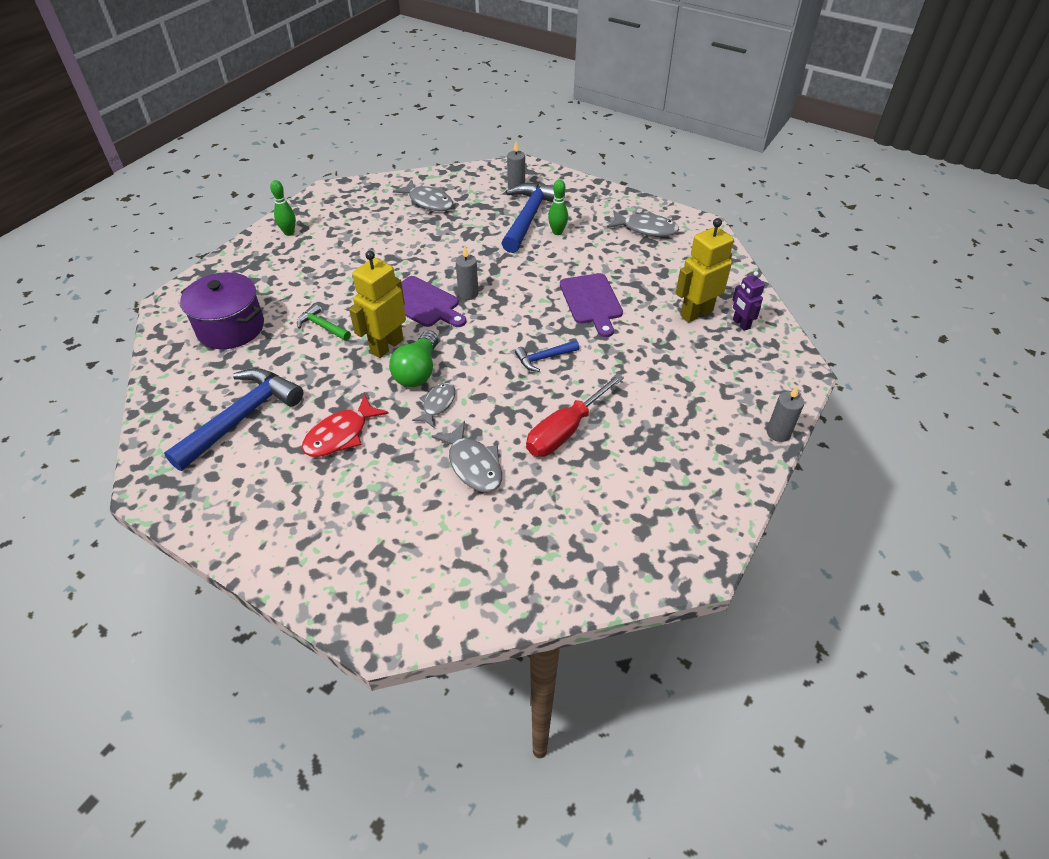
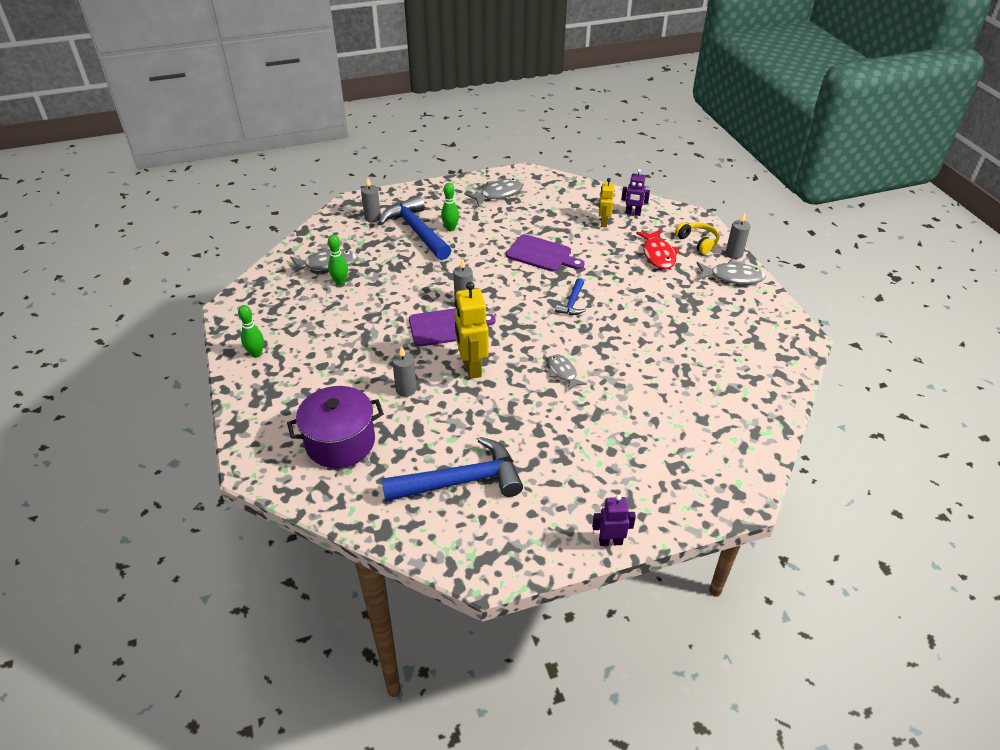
camera: 50 degrees left, 5 degrees down
(242, 417) = (461, 481): blue hammer -> blue hammer turned 90 degrees clockwise
(242, 554) = (610, 541): none -> purple robot
(322, 326) = (406, 389): green hammer -> grey candle
(340, 434) = (541, 434): red fish -> red fish (658, 255)
(415, 220) = (340, 282): none -> green bowling pin
(418, 371) = (517, 365): green light bulb -> none
(473, 465) = (637, 385): grey fish -> grey fish (732, 277)
(566, 430) = (648, 329): red screwdriver -> none
(696, 313) = (603, 223): yellow robot -> yellow robot, size x0.58
(759, 394) = (697, 242): none -> yellow headphones

